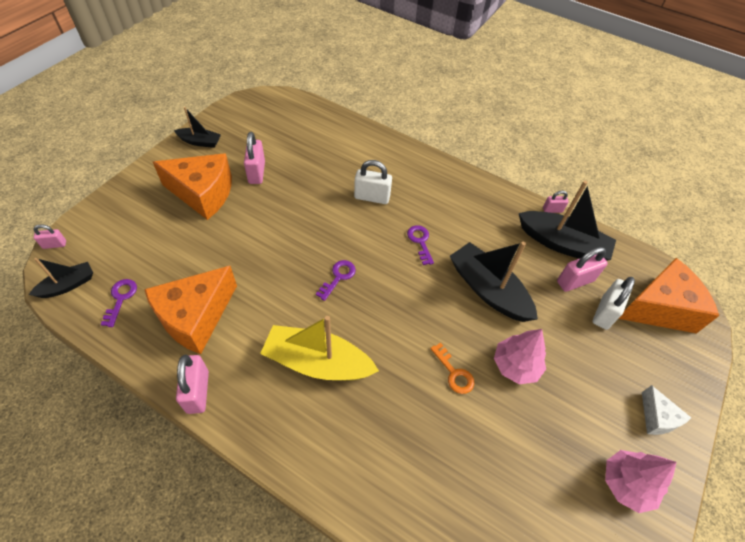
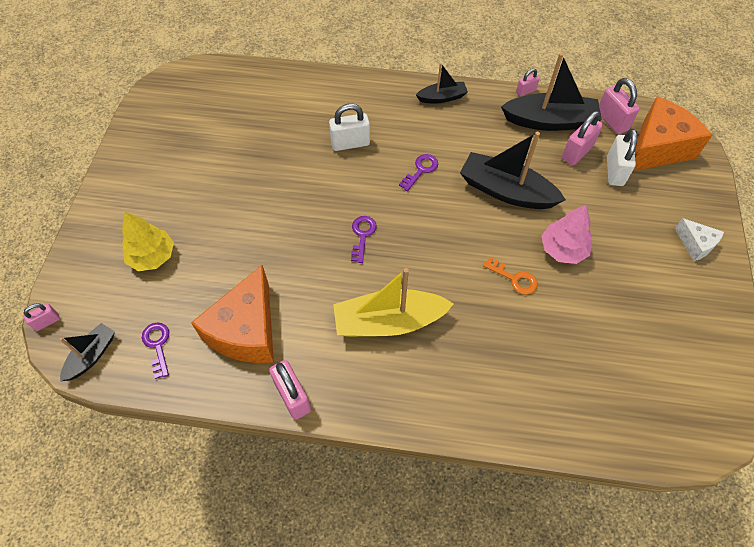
camera: 20 degrees left, 5 degrees up
(162, 226) = (152, 256): none -> yellow tree
(200, 142) = (134, 152): black boat -> black boat (442, 97)
(203, 194) = (174, 206): orange cheese -> none
(256, 172) = (217, 162): pink padlock -> pink padlock (611, 121)
(420, 242) = (421, 170): purple key -> purple key turned 75 degrees clockwise
(626, 483) = (695, 308): pink tree -> none

